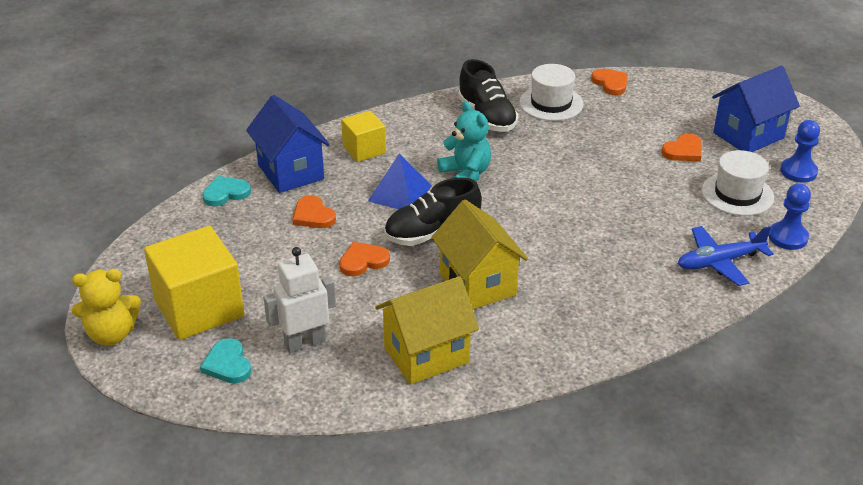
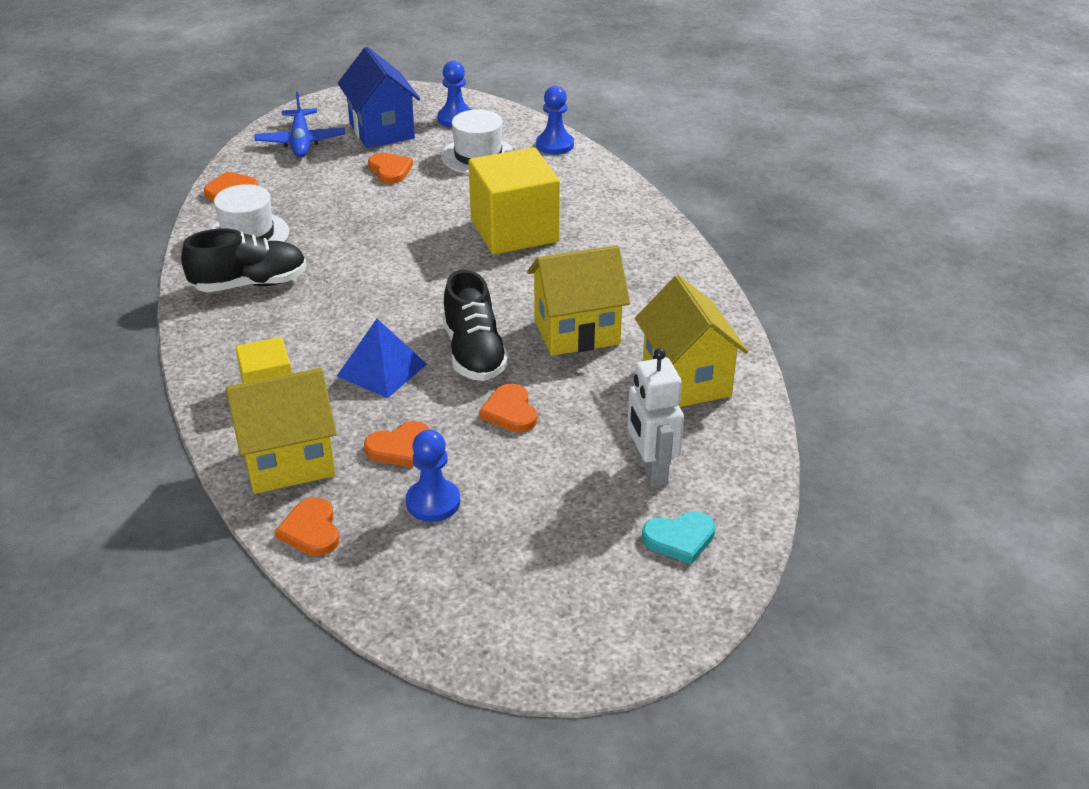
camera: 80 degrees left, 0 degrees up
(111, 334) = (602, 656): yellow teddy bear -> none
(199, 308) = (566, 563): yellow cube -> yellow cube (514, 231)
(226, 193) = (311, 530): turquoise heart -> orange heart
(257, 239) = (433, 502): none -> blue pawn
(290, 172) = (288, 462): blue house -> yellow house
(466, 174) = (366, 315): turquoise teddy bear -> none
(719, 262) = (581, 185): blue plane -> blue plane (301, 142)

